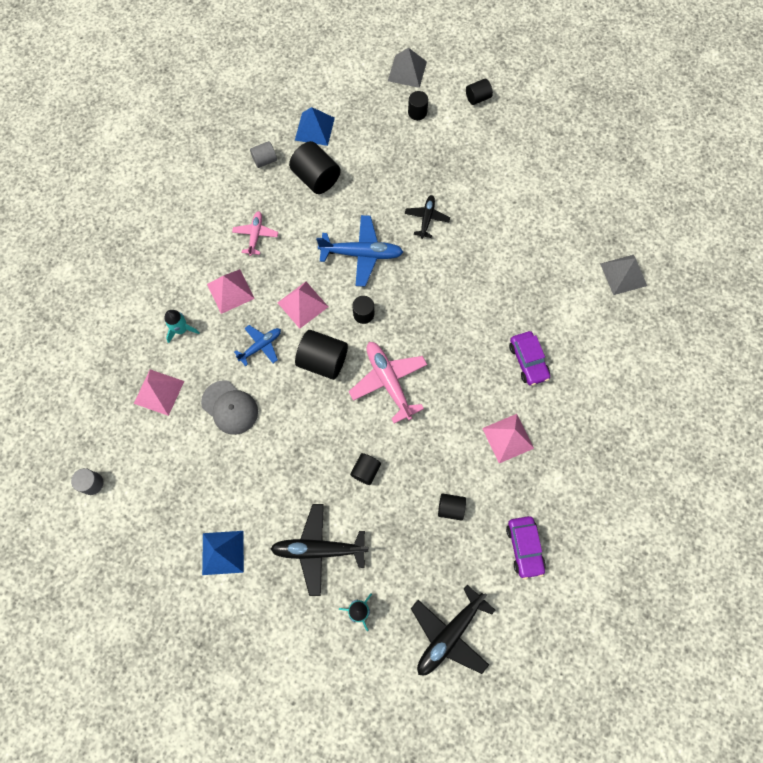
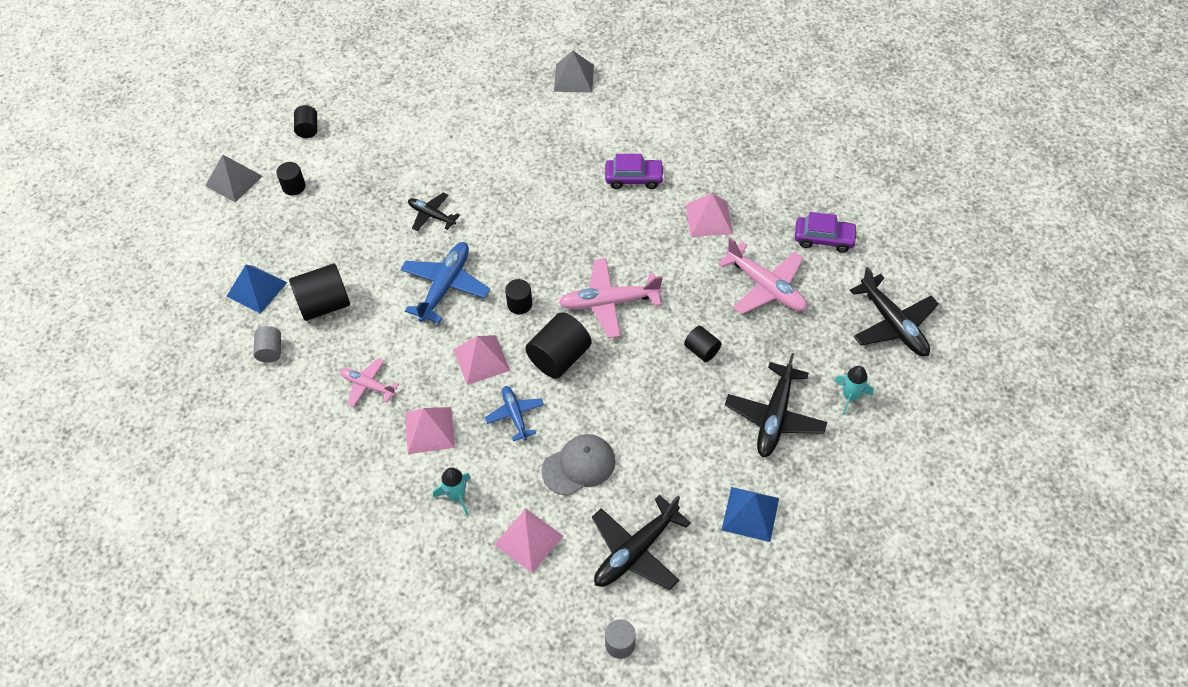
camera: 70 degrees left, 15 degrees down
(168, 472) = (636, 551): none -> black plane
(450, 508) = (766, 287): black cylinder -> pink plane

